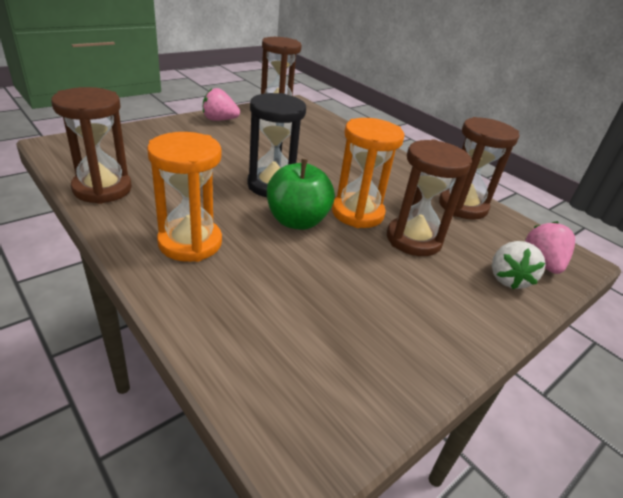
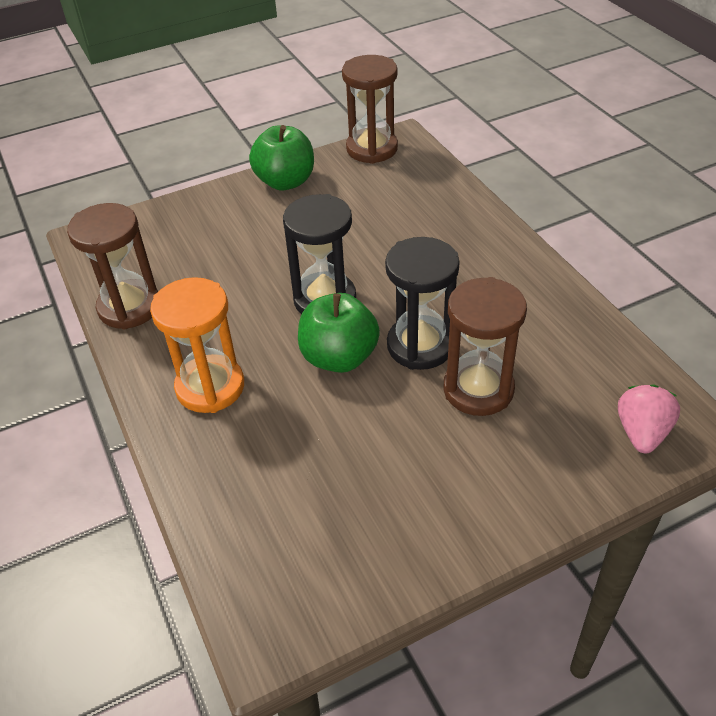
camera: 20 degrees right, 10 degrees up
(219, 120) = (285, 182): pink strawberry -> green apple
(357, 213) = (420, 346): orange hourglass -> black hourglass
(462, 206) = (573, 334): brown hourglass -> none
(508, 279) = (579, 454): white strawberry -> none

